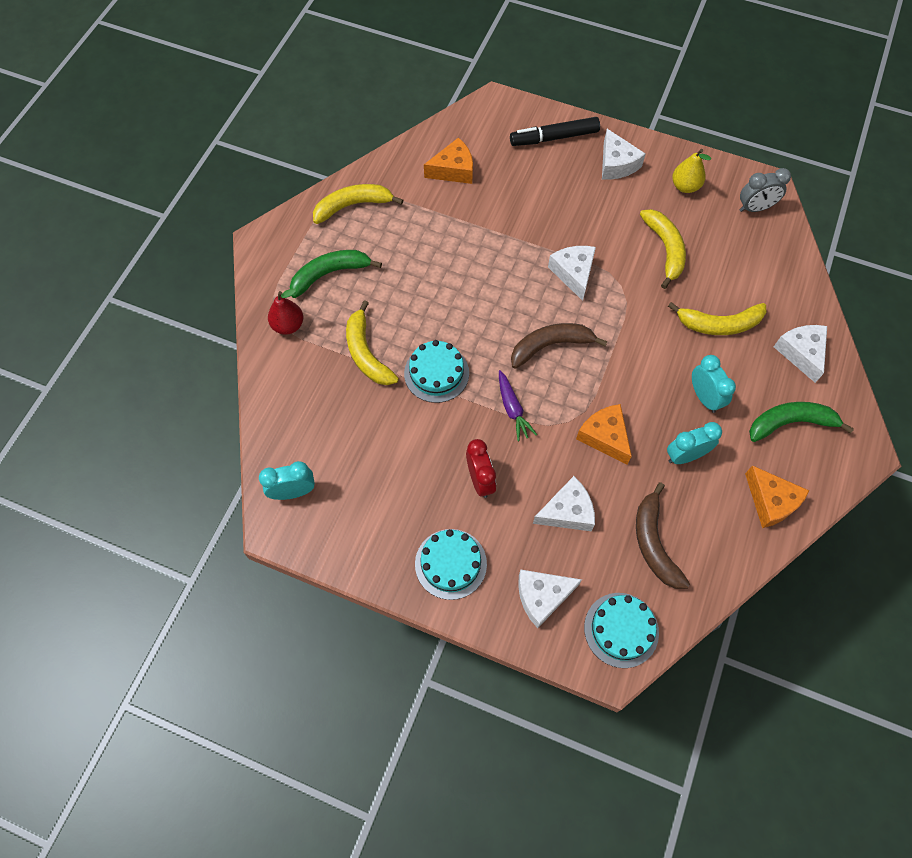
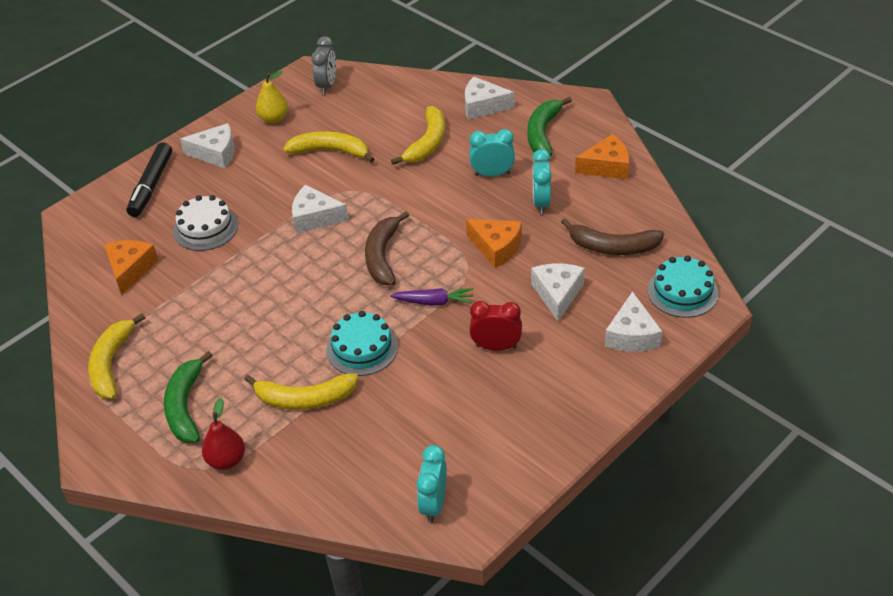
camera: 65 degrees left, 20 degrees down
(450, 564) = (572, 392): turquoise cake -> none
(523, 199) = (205, 228): none -> white cake
(604, 436) = (496, 247): orange cheese -> orange cheese turned 135 degrees counterclockwise

